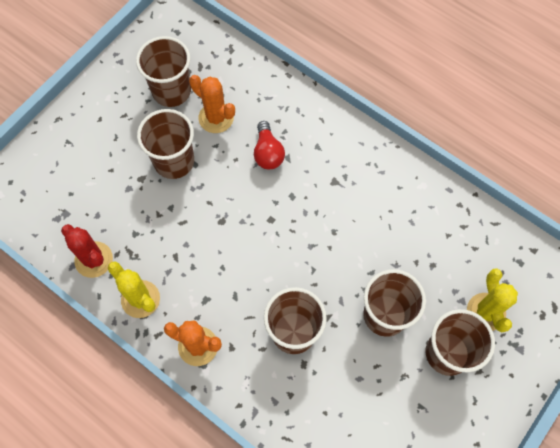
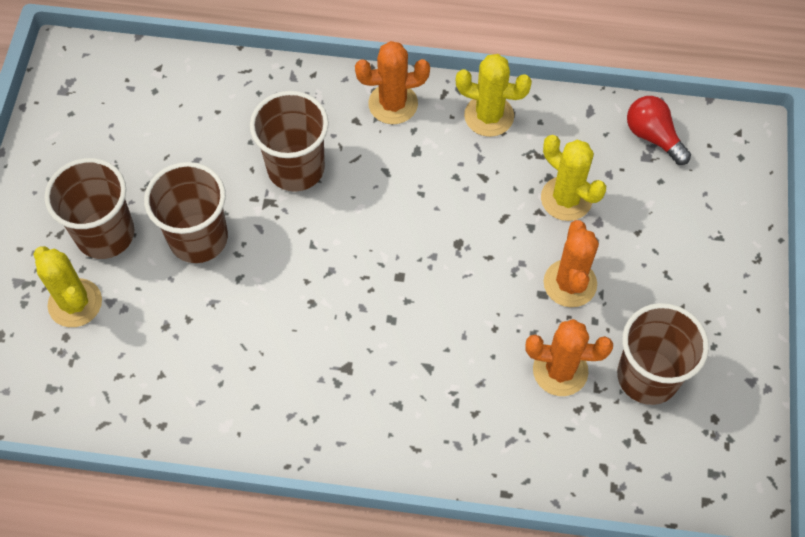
camera: 150 degrees right, 5 degrees down
(94, 259) = (572, 127): red cactus -> none
(136, 213) = (566, 199): none -> yellow cactus
(174, 161) = (570, 283): brown cup -> orange cactus
(268, 153) = (458, 359): red light bulb -> red light bulb (653, 136)

